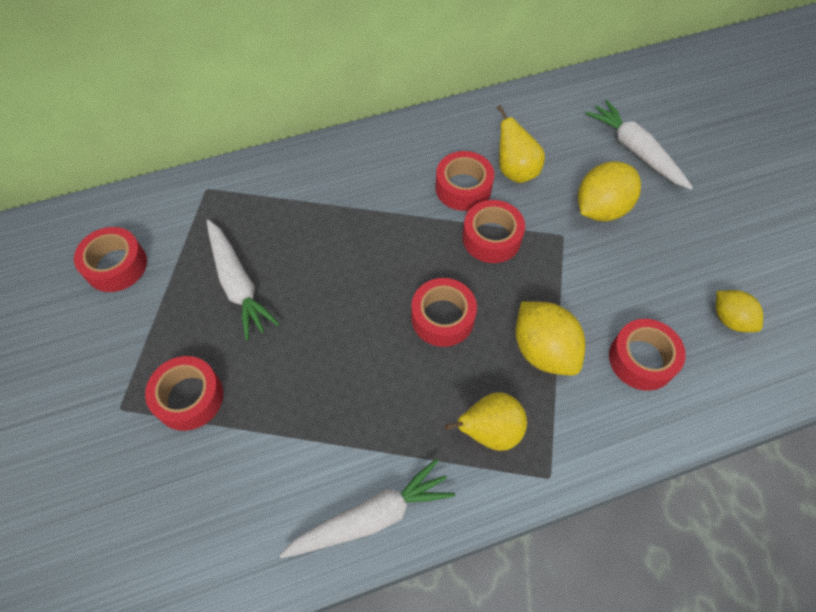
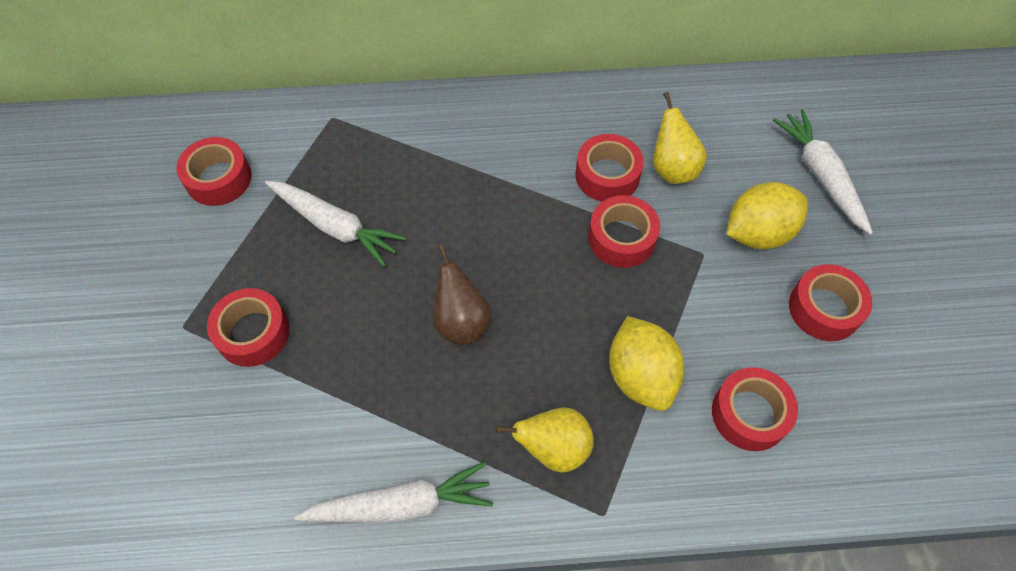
camera: 15 degrees right, 0 degrees up
(238, 284) = (335, 226): white carrot -> white carrot turned 45 degrees counterclockwise
(376, 342) = (461, 322): none -> brown pear
(442, 318) = (540, 313): red tape -> red tape (824, 309)
(730, 319) = (869, 394): yellow lemon -> none

